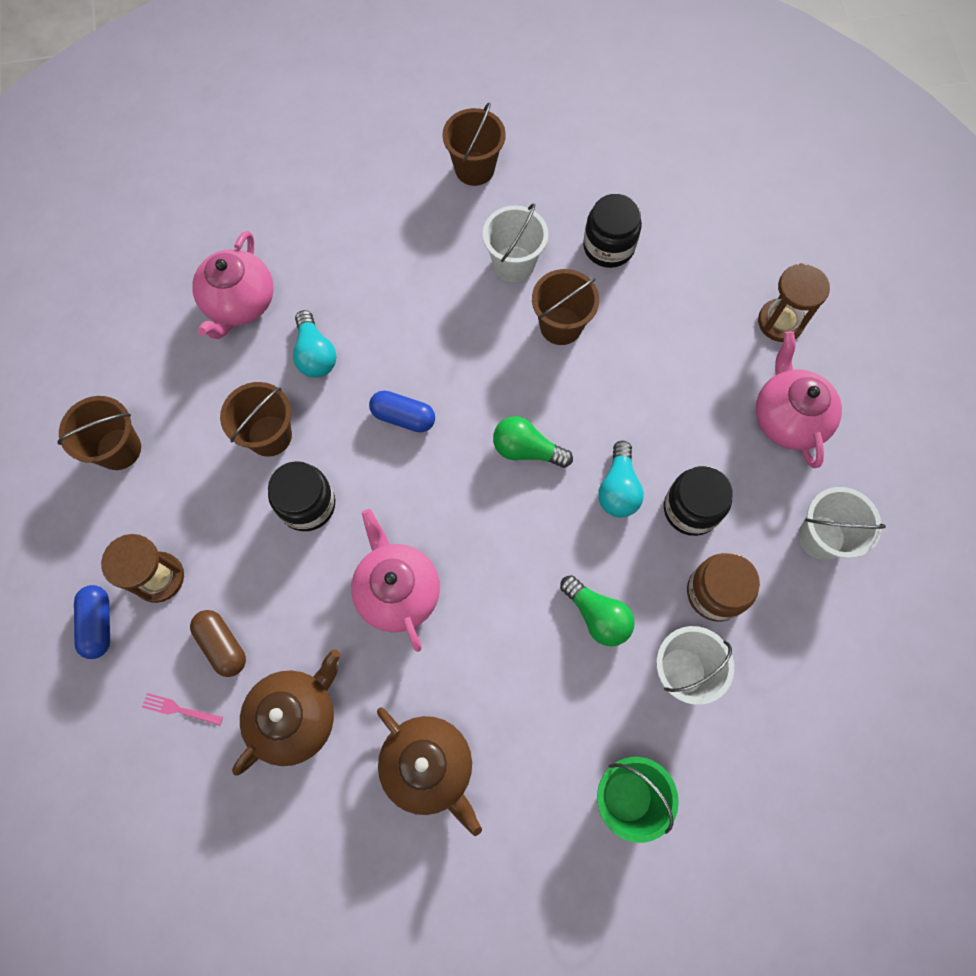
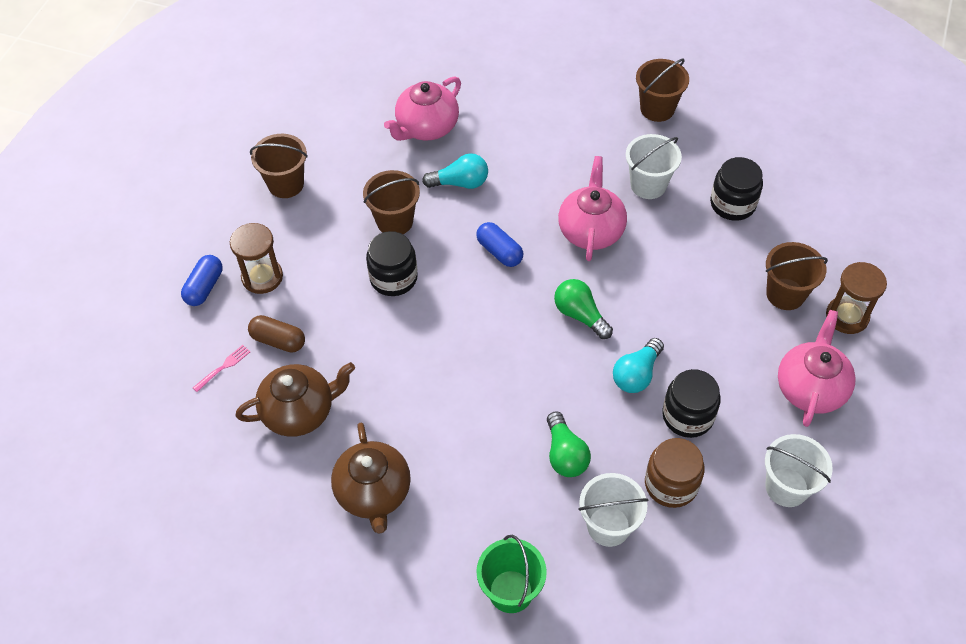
camera: 30 degrees right, 15 degrees down
(179, 709) = (223, 367): pink fork -> pink fork turned 90 degrees clockwise
(222, 645) = (278, 340): brown capsule -> brown capsule turned 60 degrees counterclockwise
(315, 354) = (460, 183): turquoise light bulb -> turquoise light bulb turned 105 degrees counterclockwise
(397, 591) = (423, 365): pink teapot -> pink teapot (591, 230)
(561, 326) = (660, 242): brown bucket -> brown bucket (785, 294)

